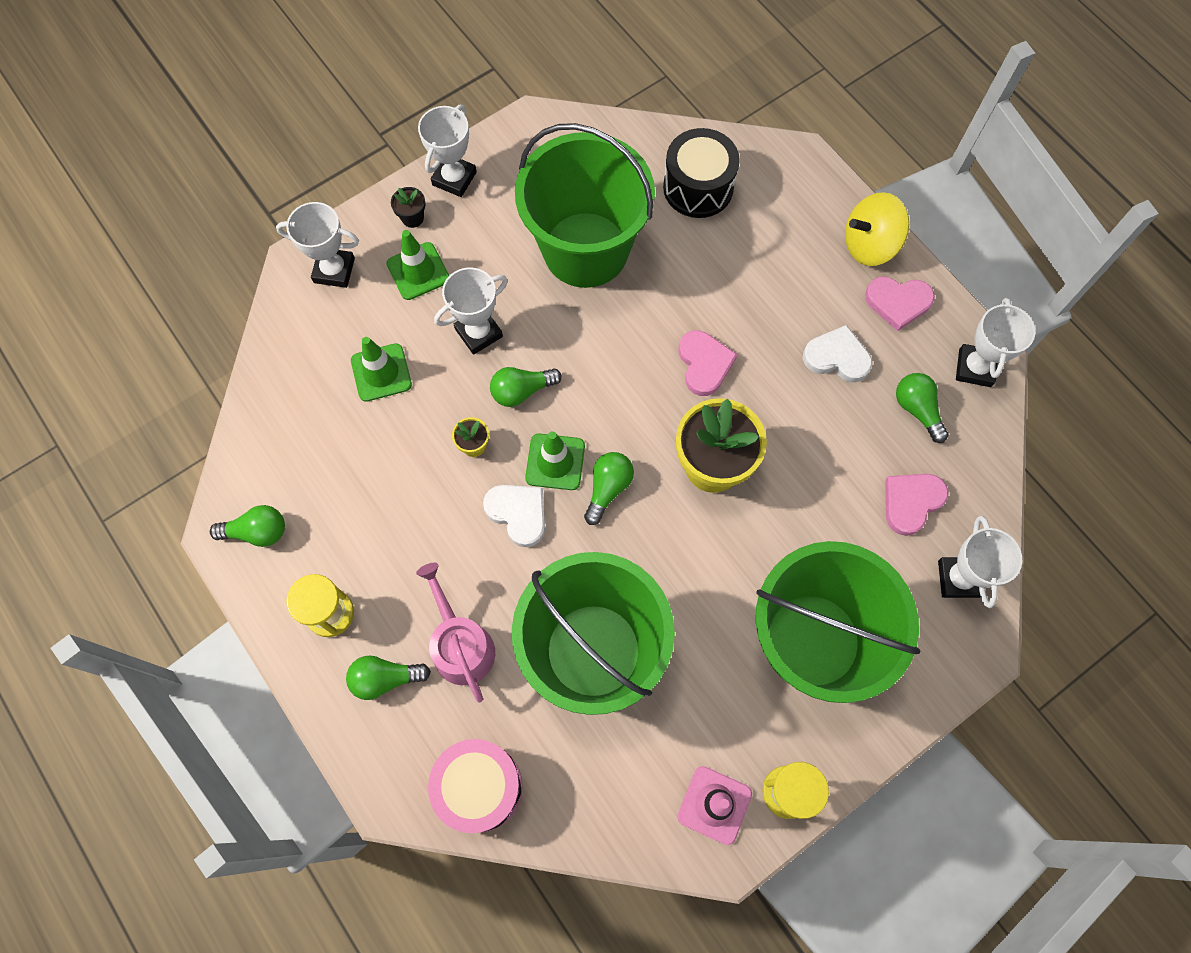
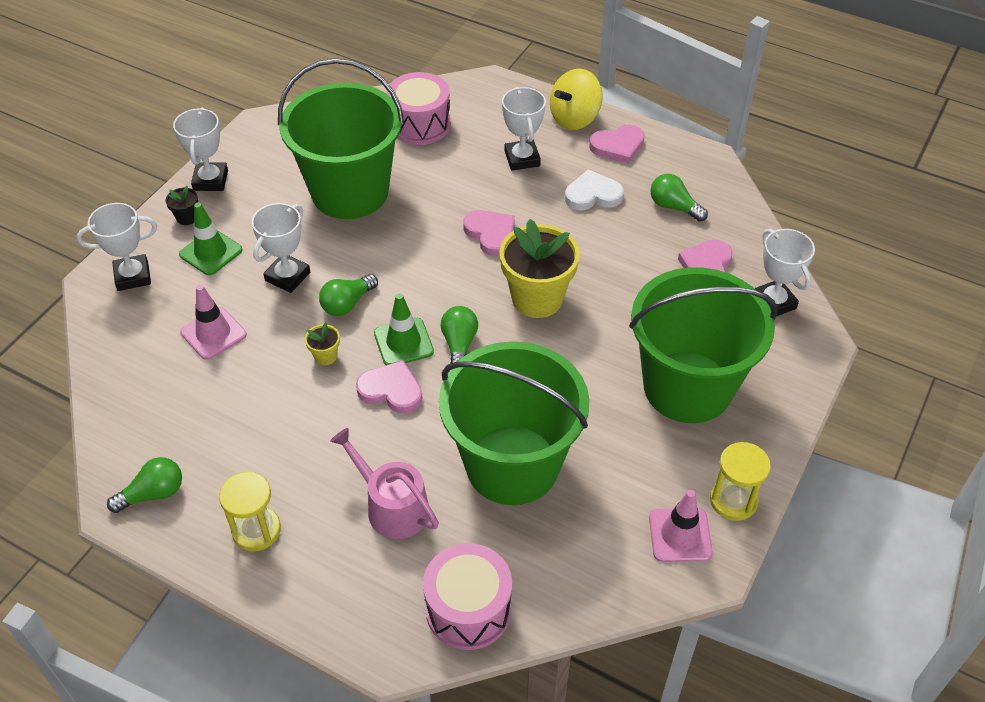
camera: 25 degrees left, 20 degrees down
(381, 372) = (213, 333): green traffic cone -> pink traffic cone
(385, 678) = (335, 560): green light bulb -> none
(518, 513) = (391, 390): white heart -> pink heart
(698, 187) = (420, 124): black drum -> pink drum
(975, 368) = (700, 167): white trophy -> white trophy (522, 158)

